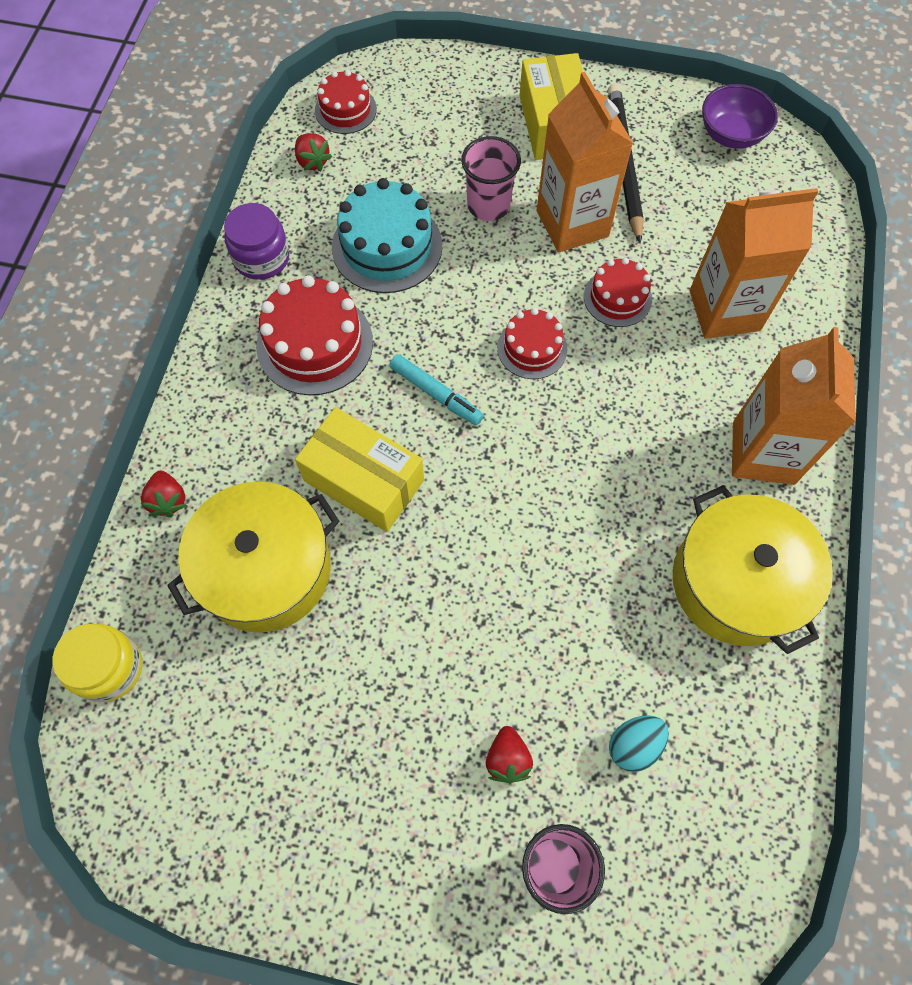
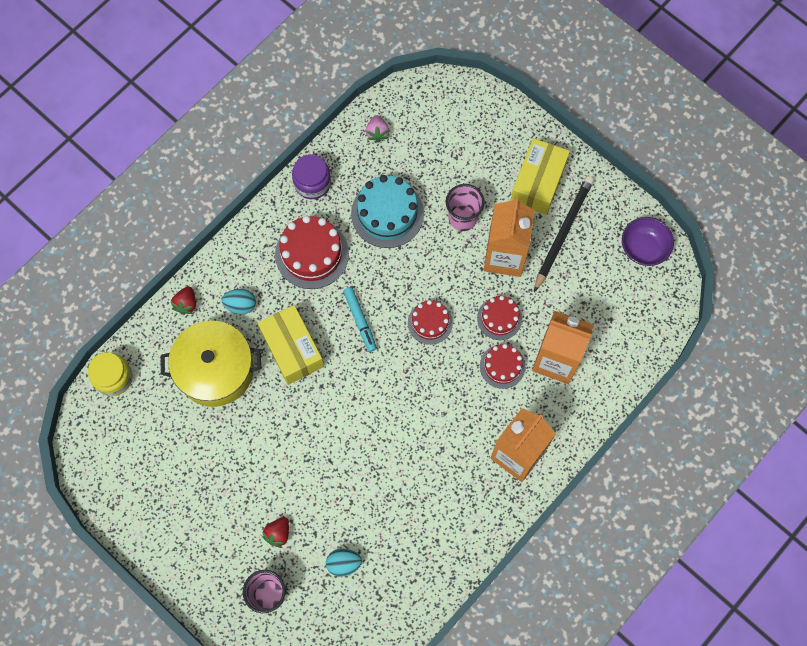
camera: 30 degrees right, 5 degrees up
(252, 460) = (240, 305): none -> turquoise egg
(312, 161) = (377, 133): red strawberry -> pink strawberry
(345, 110) = (417, 106): red cake -> red cake (502, 366)
(736, 582) = (452, 515): yellow pot -> none

